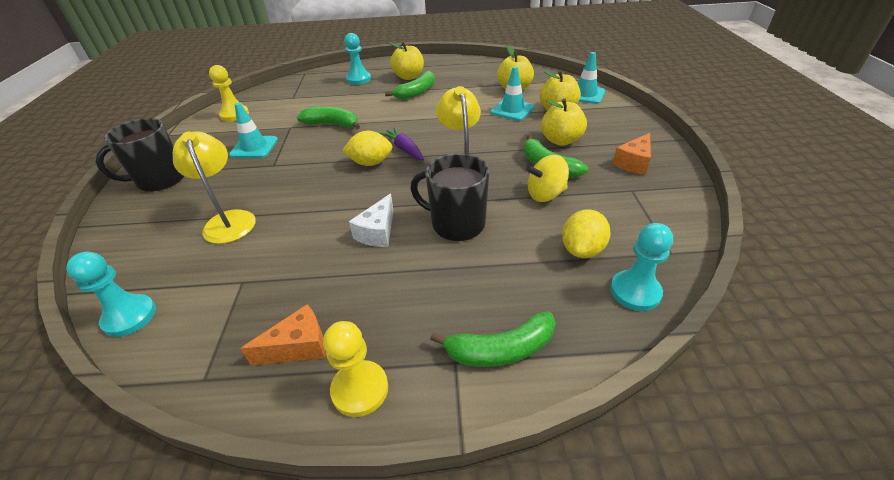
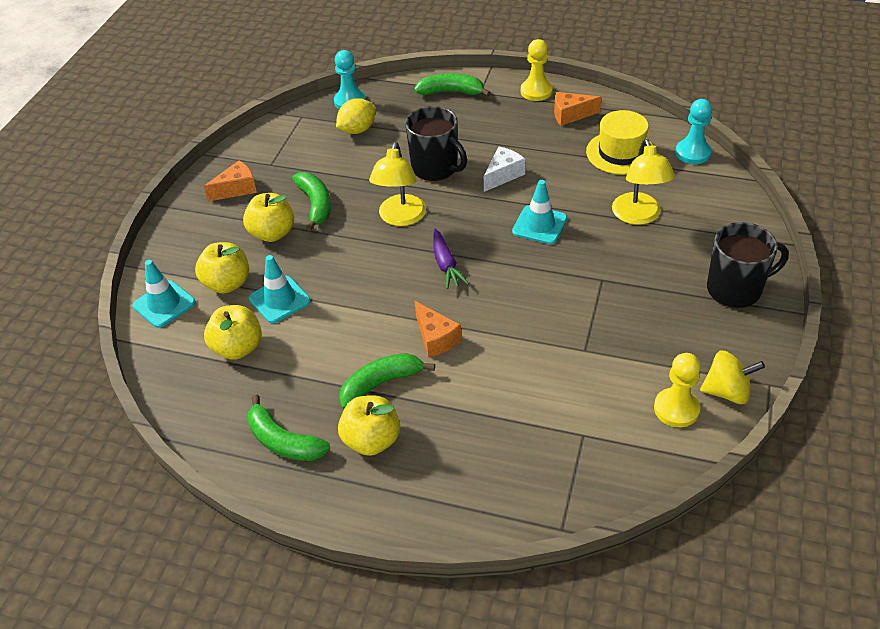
camera: 160 degrees left, 5 degrees up
(232, 294) = (620, 153): none -> yellow hat
(254, 147) = (630, 318): turquoise traffic cone -> turquoise traffic cone (539, 225)
(332, 124) = (524, 338): green banana -> green banana (283, 441)
(358, 79) = (460, 462): turquoise pawn -> none
(370, 163) = (489, 254): yellow lemon -> none
(393, 114) = (436, 338): none -> orange cheese
(545, 194) = (344, 176): yellow spinning top -> yellow spinning top (727, 391)

